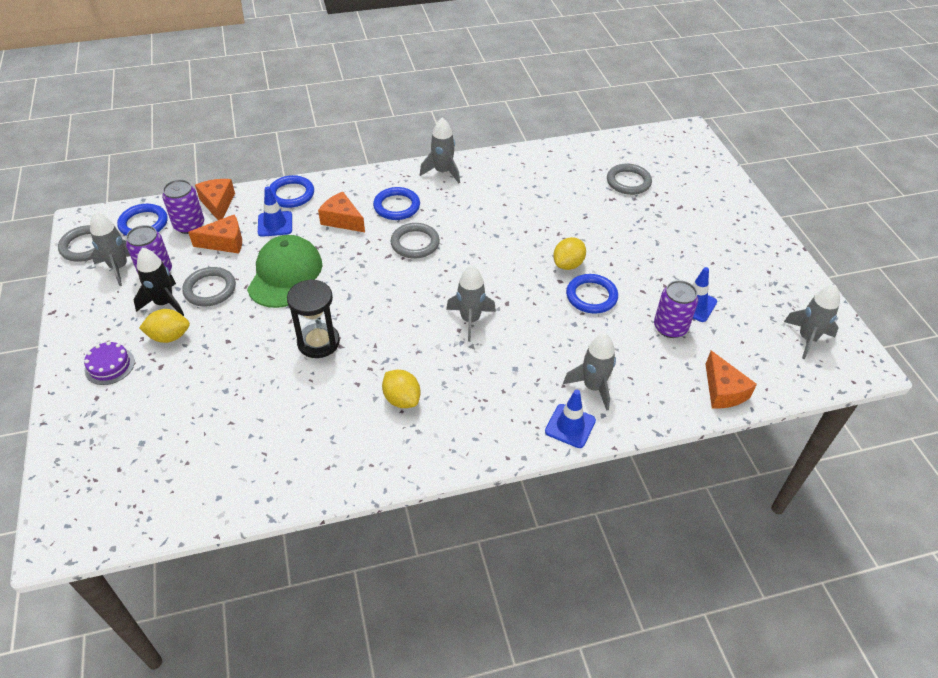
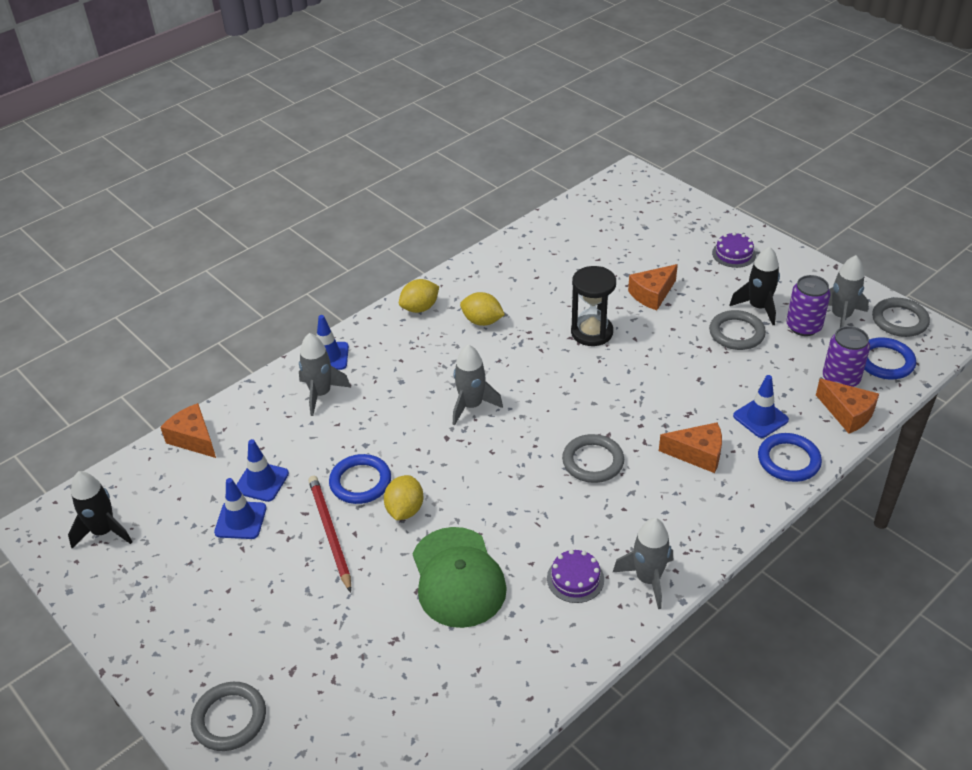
camera: 155 degrees right, 5 degrees down
(169, 336) = (718, 288): yellow lemon -> yellow lemon (420, 308)
(225, 242) = (783, 378): orange cheese -> orange cheese (652, 294)
(285, 274) = (687, 373): green cap -> green cap (458, 577)
(396, 206) = (656, 499): blue ring -> none
(484, 187) = (575, 579): none -> purple cake
(628, 182) = (383, 686): grey ring -> grey ring (229, 719)
(629, 270) = (330, 533): none -> red pencil
(670, 327) = (261, 481): purple can -> blue traffic cone
(807, 338) = (104, 531): grey rocket -> black rocket

